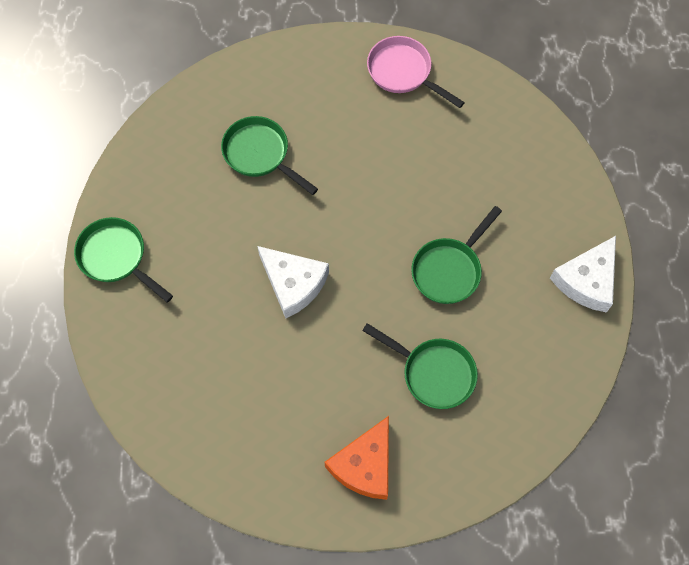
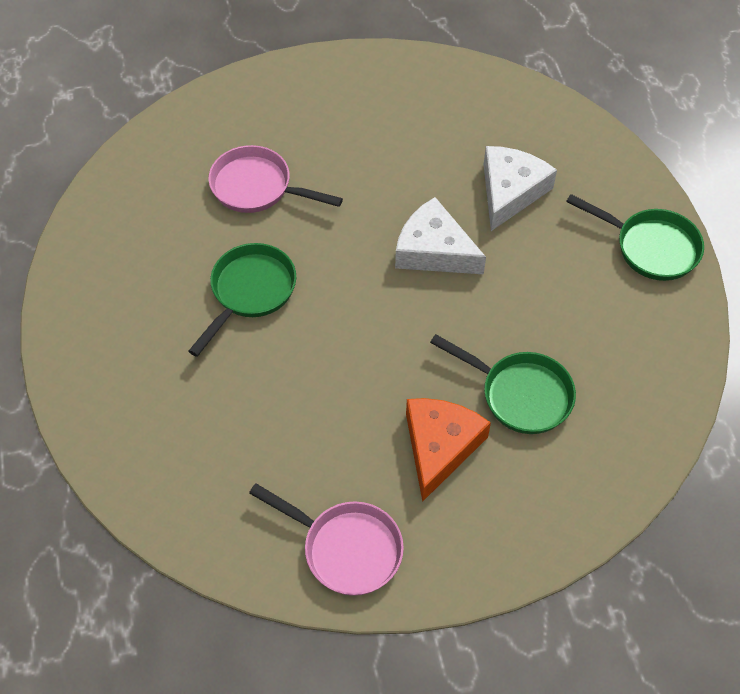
camera: 170 degrees right, 10 degrees down
(364, 465) = (318, 102): orange cheese -> orange cheese (440, 446)
(433, 373) = (257, 187): green pan -> pink pan
(587, 280) = (80, 304): white cheese -> white cheese (510, 191)

